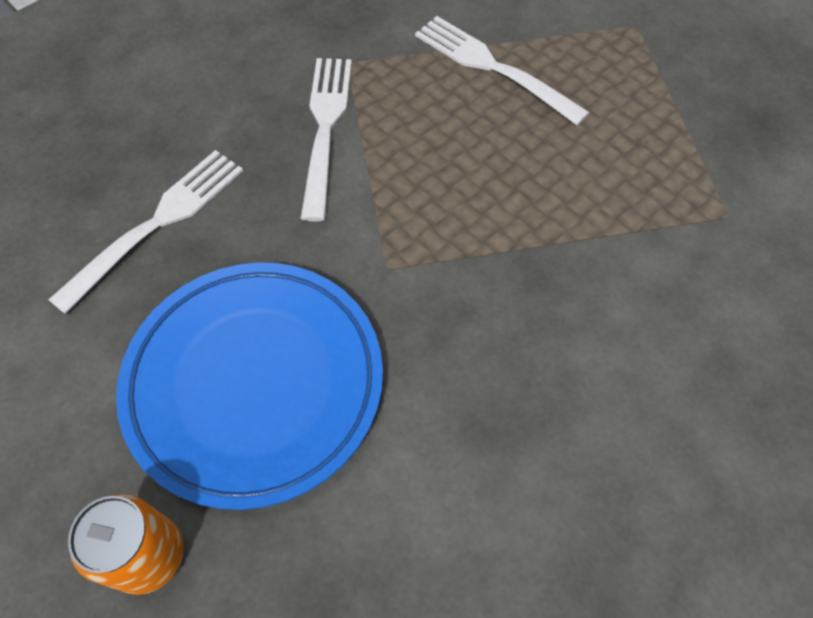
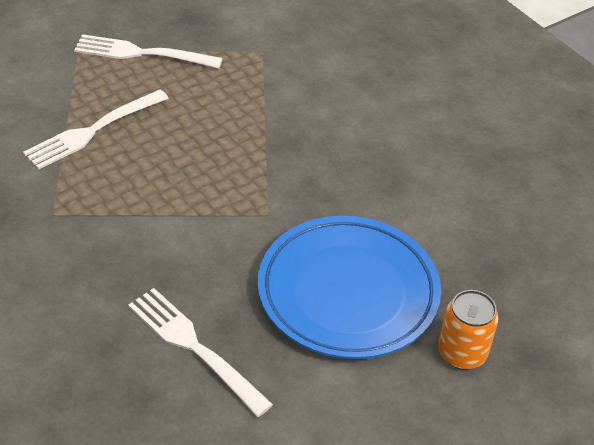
camera: 85 degrees left, 15 degrees down
(325, 127) = (123, 235): white fork -> white fork (141, 53)

